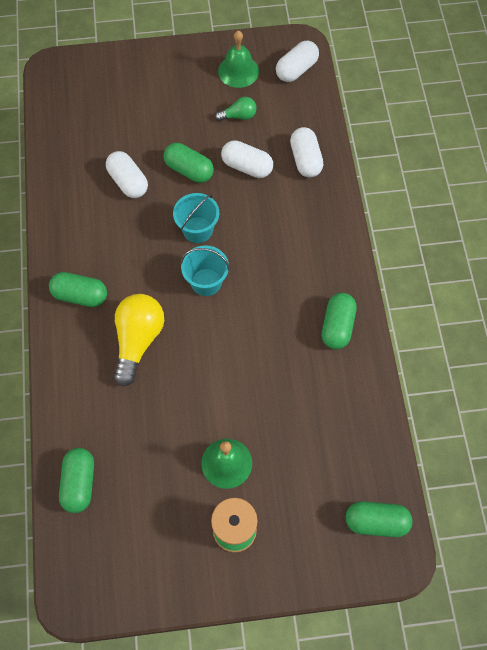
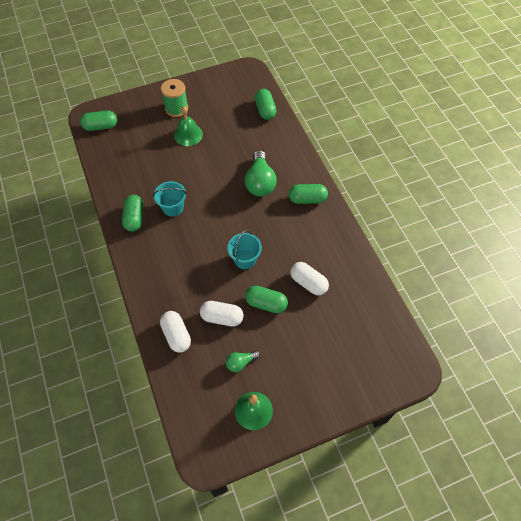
camera: 165 degrees right, 5 degrees down
(138, 340) = (260, 182): yellow light bulb -> green light bulb
(206, 282) = (228, 226): turquoise bucket -> turquoise bucket (173, 207)
(296, 69) = (201, 426): white capsule -> none

